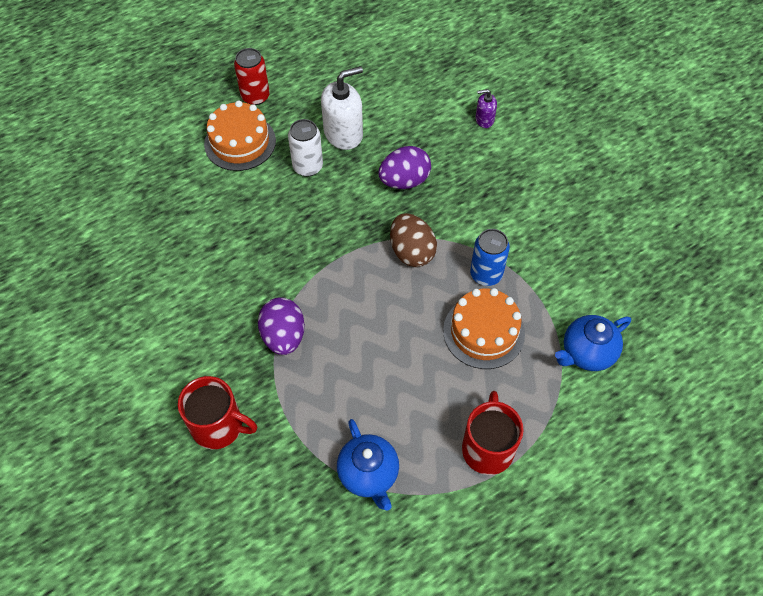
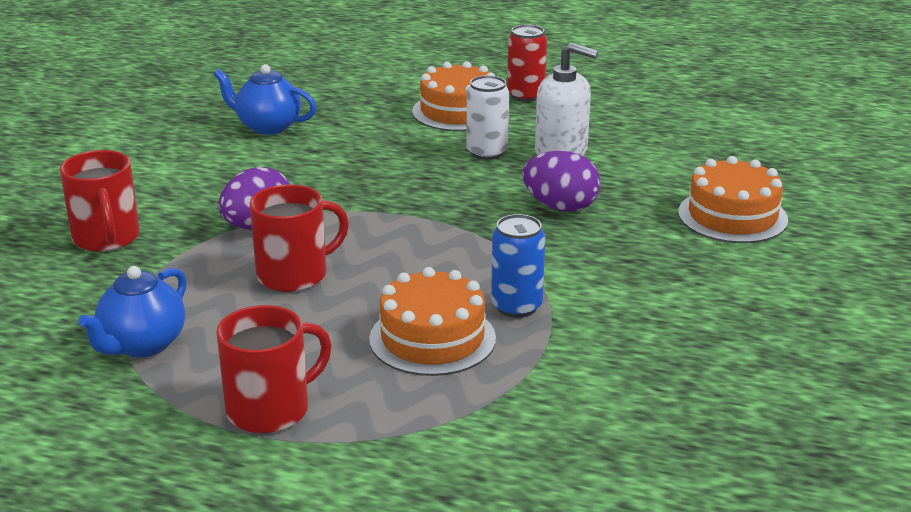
camera: 50 degrees right, 30 degrees down
(359, 353) = (294, 274): none -> red mug
(411, 252) = (473, 249): brown egg -> none
(484, 119) = (732, 216): purple soap dispenser -> orange cake
(586, 353) = (509, 427): blue teapot -> blue teapot (267, 126)

